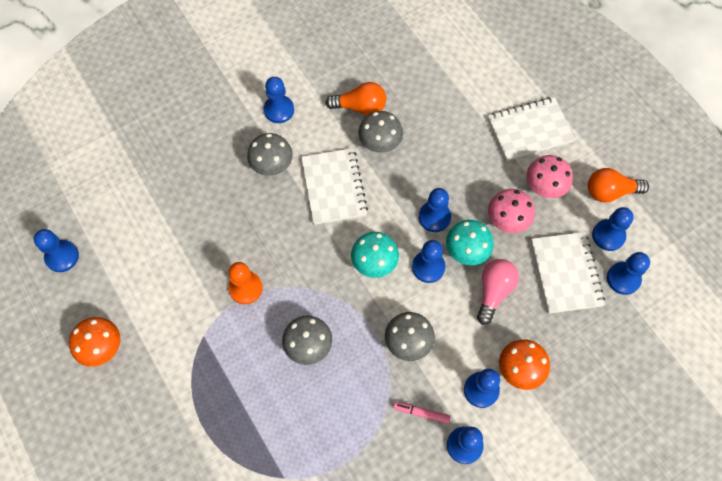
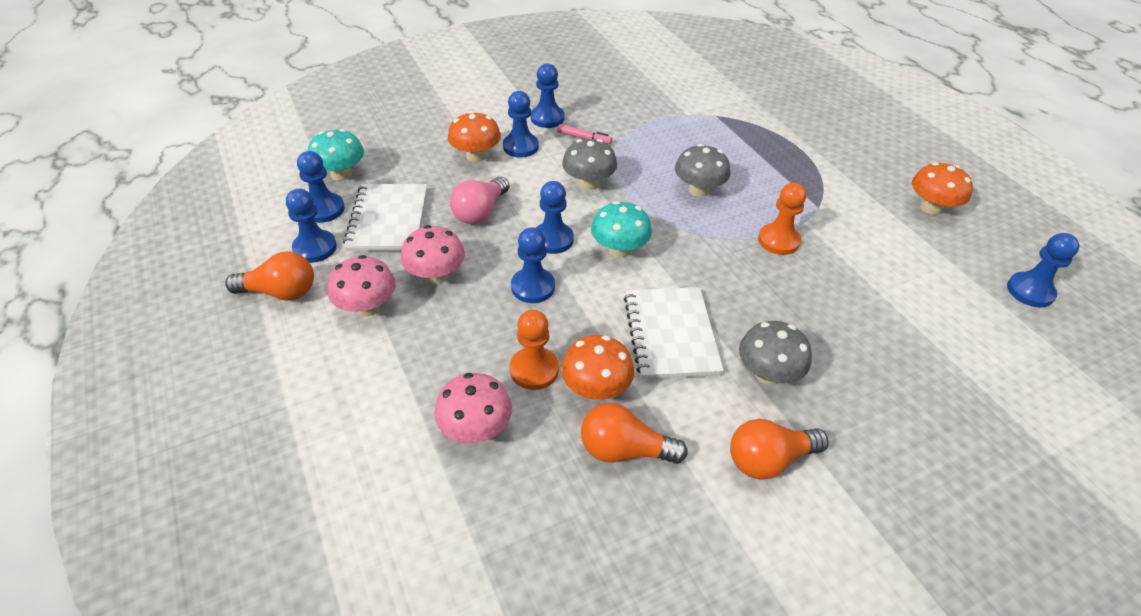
camera: 175 degrees left, 20 degrees down
(279, 110) = (768, 460): blue pawn -> orange light bulb
(380, 142) = (596, 388): grey mushroom -> orange mushroom
(420, 151) = (534, 370): none -> orange pawn
(446, 110) = (476, 428): none -> pink mushroom
(467, 250) = (500, 250): turquoise mushroom -> turquoise mushroom (341, 174)
(529, 130) = (351, 383): white notebook -> none

